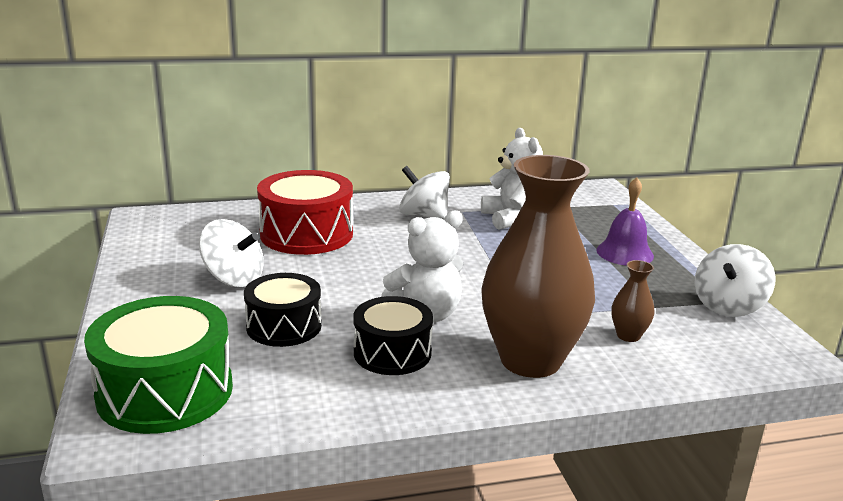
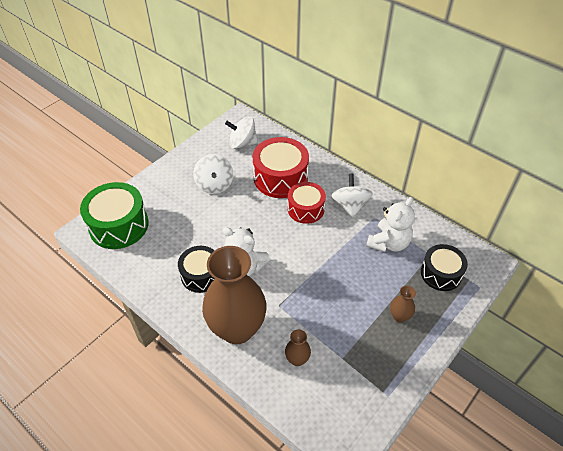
camera: 55 degrees right, 25 degrees up
(284, 326) = (191, 227): black drum -> black drum (441, 274)
(387, 240) = (306, 209): none -> red drum
(624, 253) = (399, 316): purple bell -> brown vase
(728, 306) = (378, 395): white spinning top -> white spinning top (242, 143)

